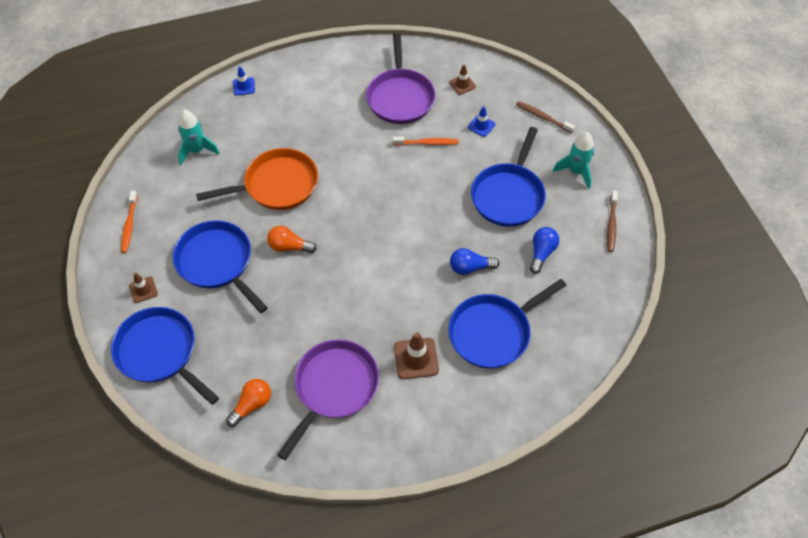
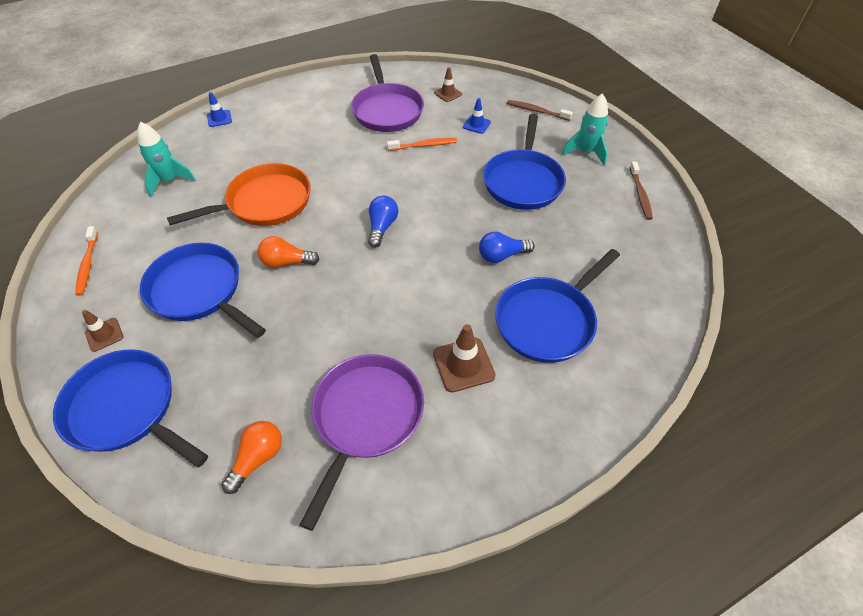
camera: 10 degrees left, 5 degrees down
(541, 253) = (576, 231): blue light bulb -> blue light bulb (382, 227)

